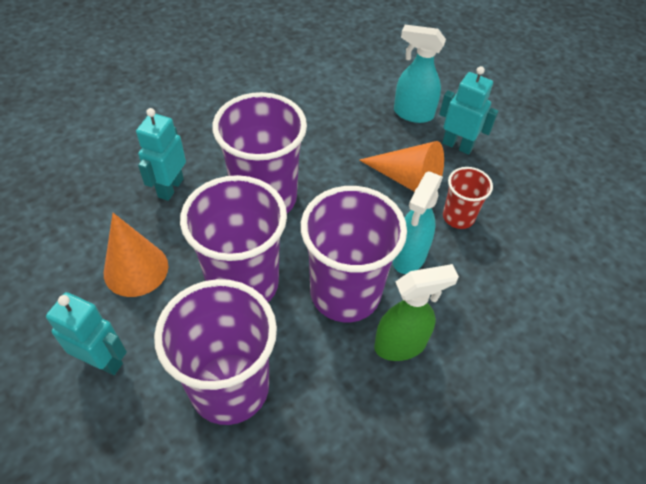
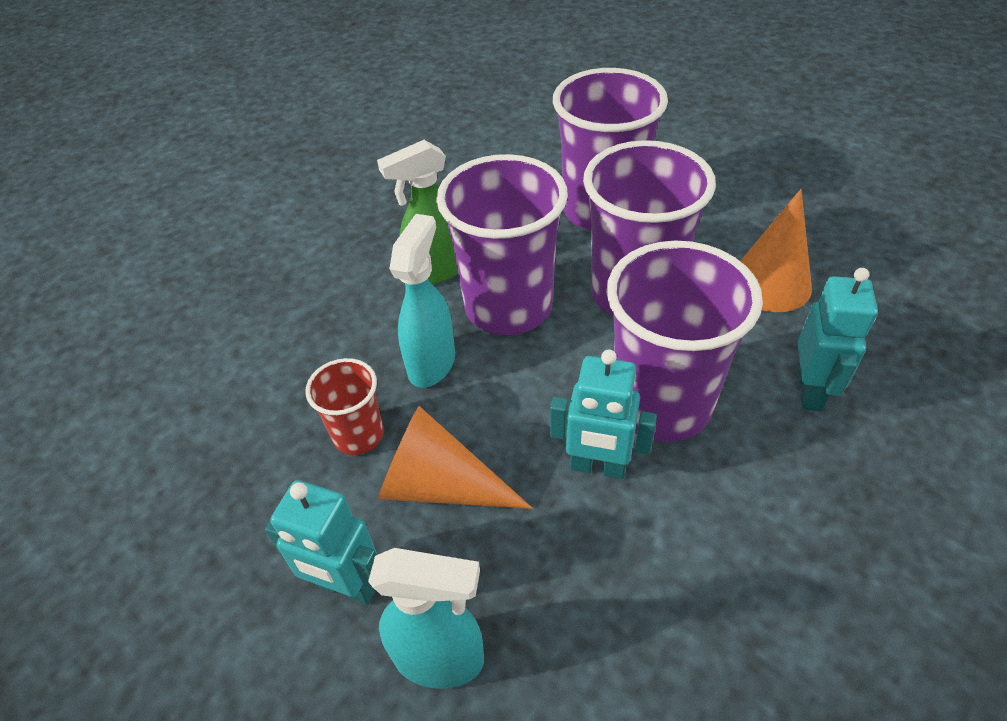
camera: 175 degrees right, 5 degrees down
(103, 361) = (735, 207): turquoise robot -> turquoise robot (597, 467)

